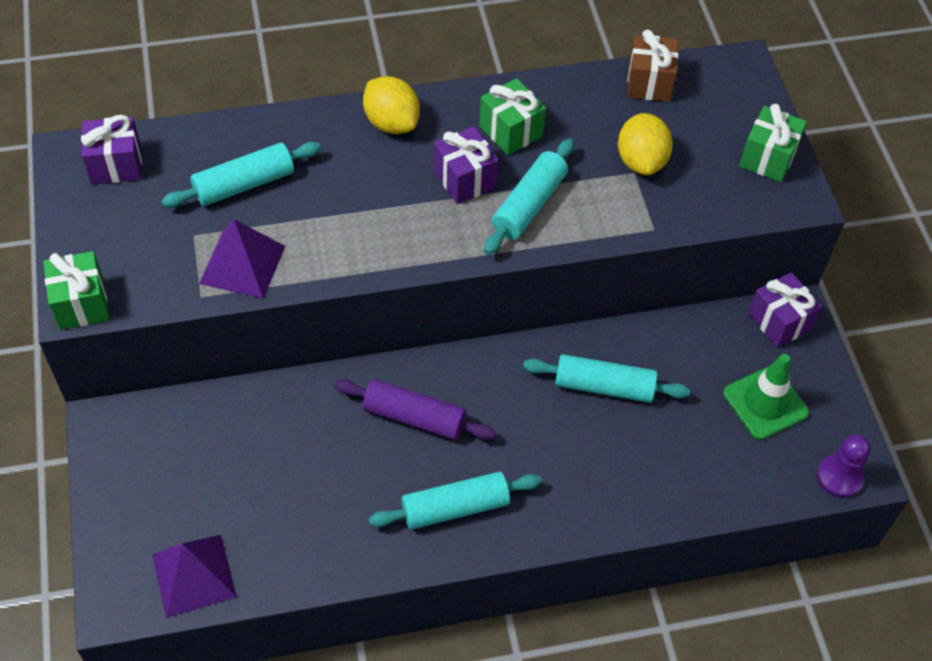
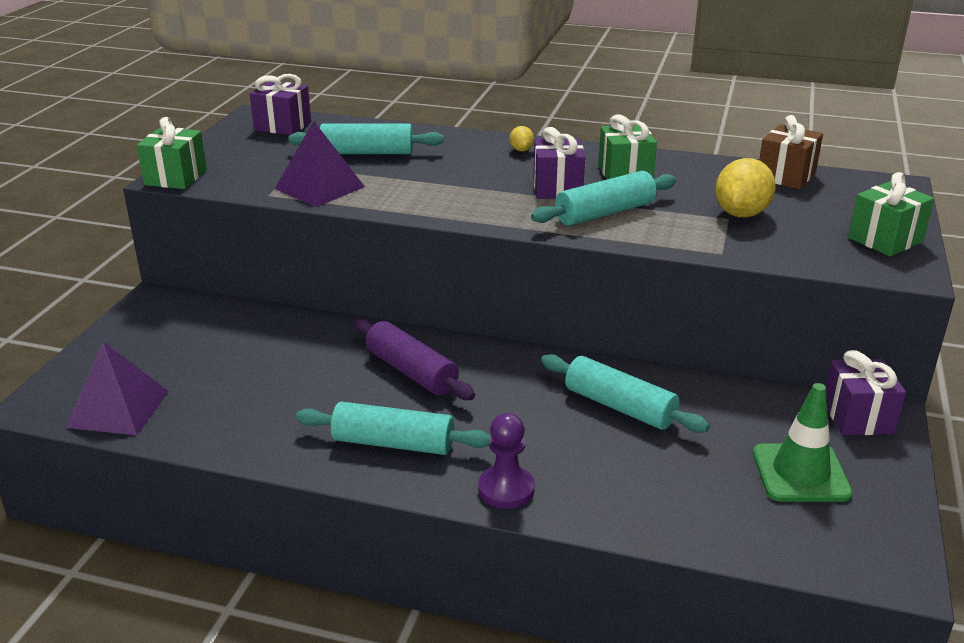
camera: 30 degrees right, 25 degrees down
(391, 123) = (521, 150): yellow lemon -> yellow lemon, size x0.49
(839, 477) = (862, 565): purple pawn -> purple pawn (506, 489)

